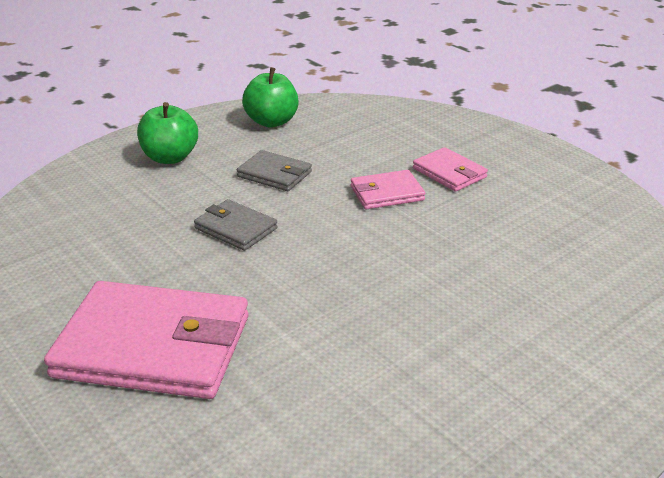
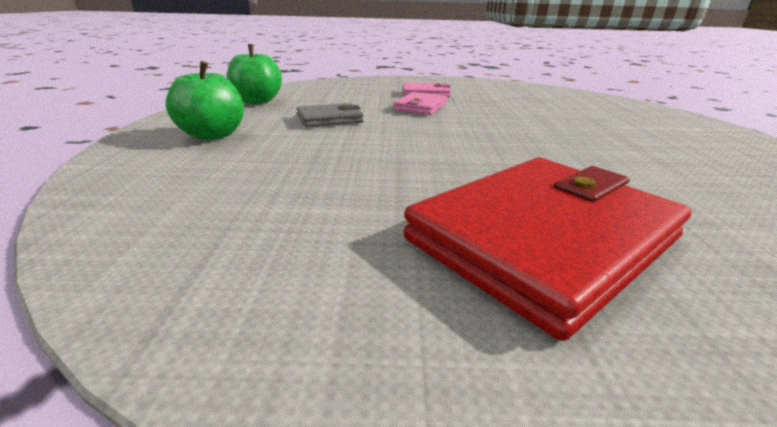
camera: 50 degrees left, 5 degrees down
(154, 346) = (543, 239): pink wallet -> red wallet
(235, 228) = (381, 148): grey wallet -> none

